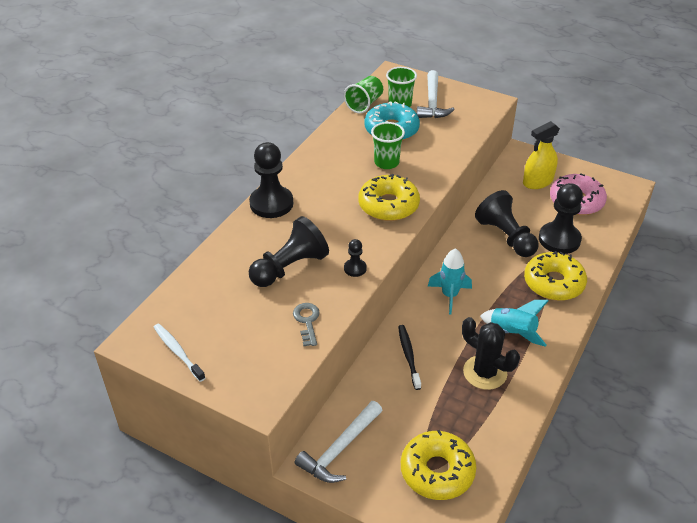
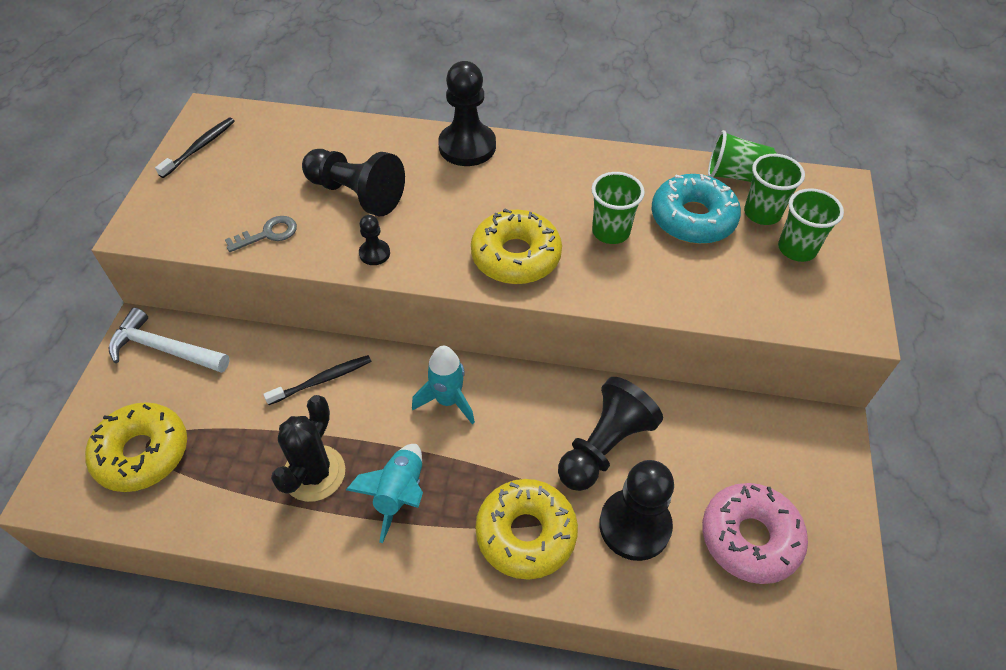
camera: 70 degrees right, 10 degrees up
(178, 352) = (199, 147): white toothbrush -> black toothbrush
(432, 102) = (797, 249): white hammer -> green cup
(537, 182) = (768, 468): yellow spray bottle -> none

